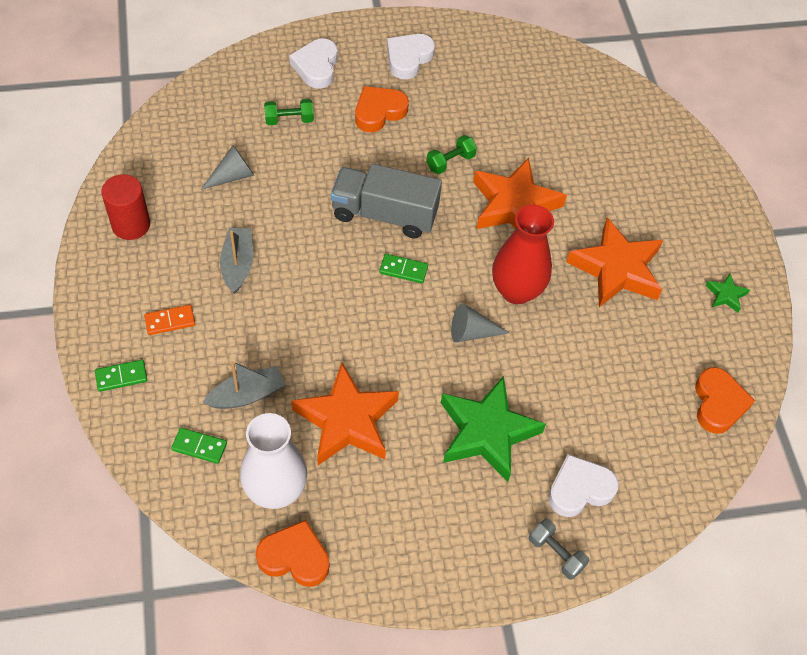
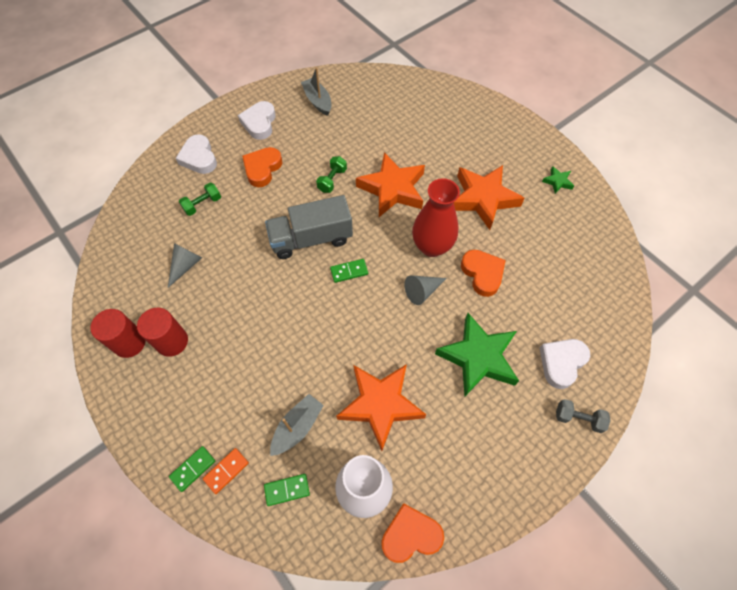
camera: 25 degrees left, 5 degrees up
(170, 321) = (204, 402): orange domino -> orange domino (226, 471)
(173, 245) = (172, 341): none -> red cylinder
(237, 265) = (230, 330): grey boat -> grey boat (318, 101)
(718, 403) = (601, 255): orange heart -> orange heart (482, 274)

